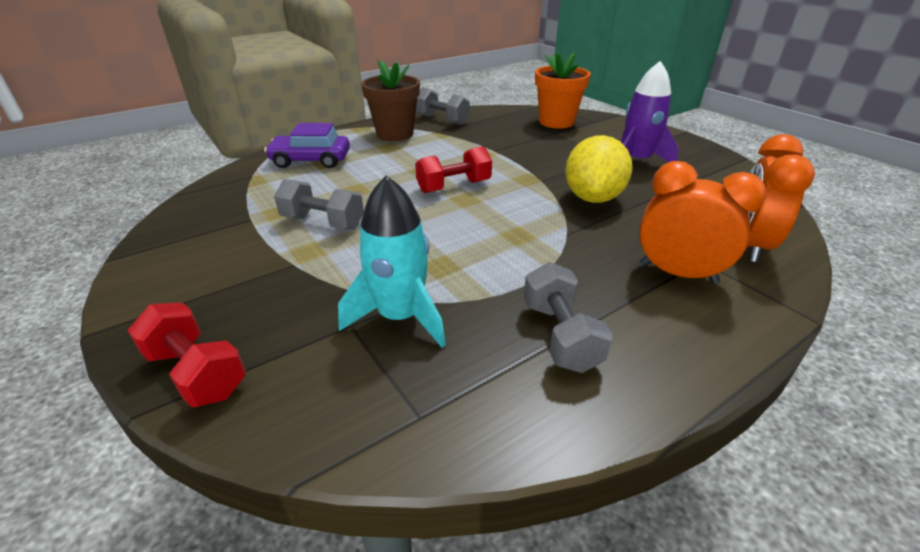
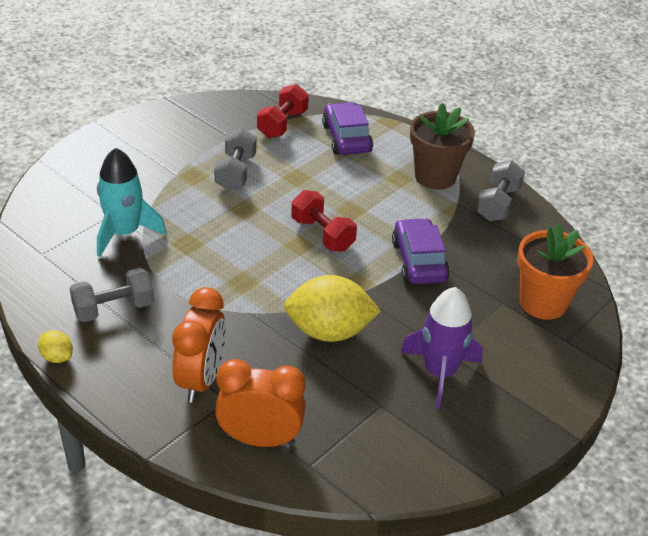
camera: 75 degrees right, 5 degrees up
(197, 372) = (68, 168): red dumbbell -> red dumbbell (282, 124)
(503, 153) = (419, 261): none -> purple car
(667, 401) = (57, 357): none -> yellow lemon

